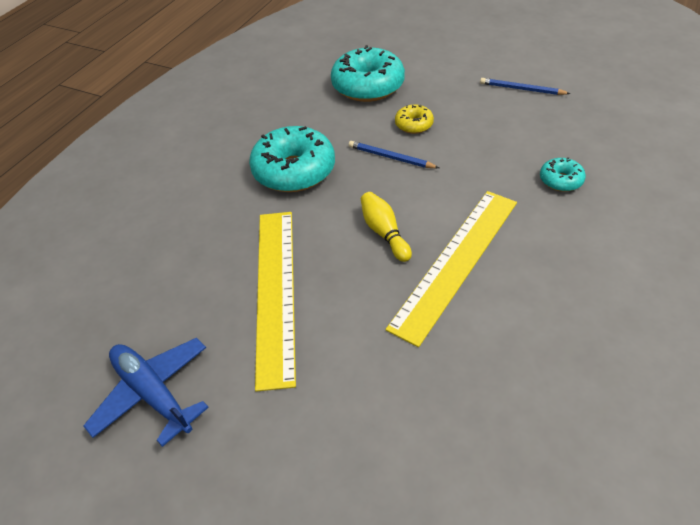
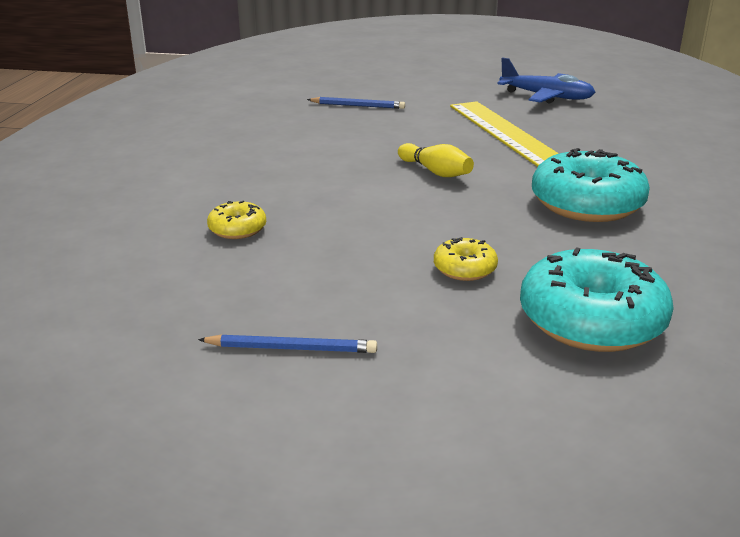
camera: 160 degrees right, 20 degrees down
(391, 157) = (472, 228): blue pencil -> blue pencil (357, 106)
(456, 261) = (353, 163): yellow ruler -> none
(560, 180) = (237, 229): turquoise donut -> yellow donut

